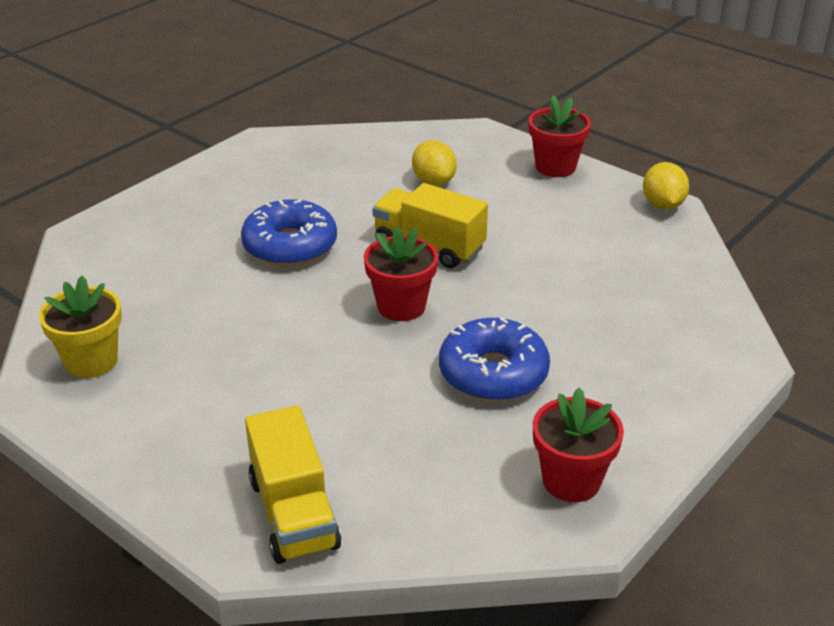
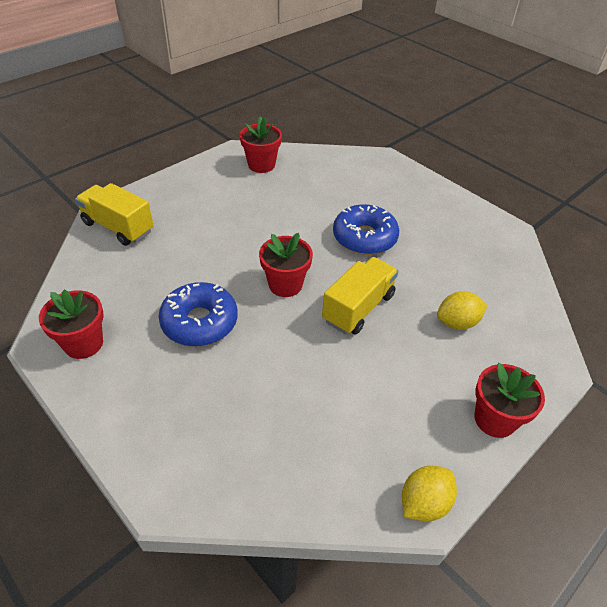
camera: 95 degrees right, 10 degrees up
(91, 361) = (261, 165): yellow flower pot -> red flower pot
(293, 513) = (118, 227): yellow truck -> yellow truck turned 45 degrees clockwise
(662, 205) = (424, 503): yellow lemon -> yellow lemon turned 45 degrees counterclockwise

